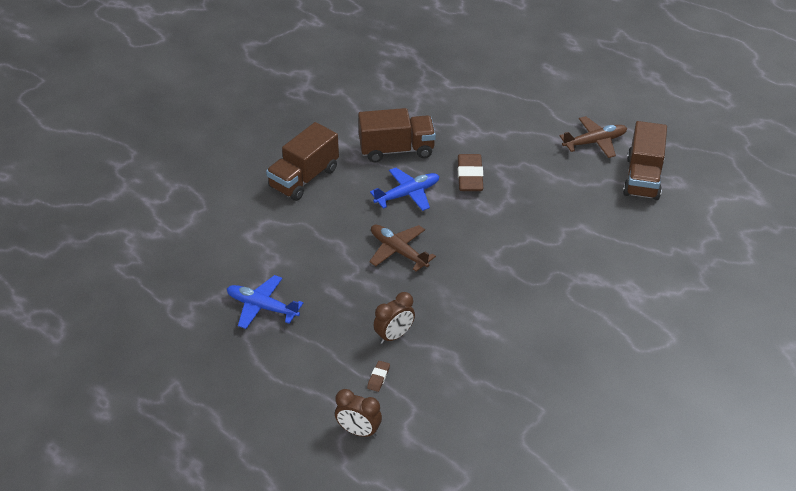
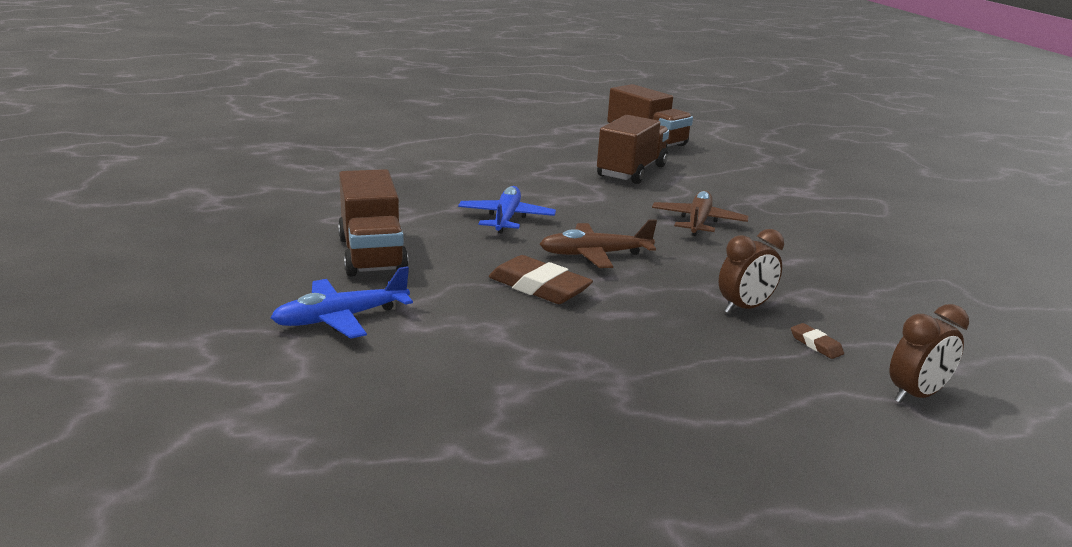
camera: 55 degrees left, 20 degrees down
(262, 307) = (579, 371): blue plane -> blue plane (341, 318)
(394, 336) = (744, 308): brown clock -> brown clock turned 60 degrees clockwise
(396, 150) = (424, 198): brown truck -> brown truck (631, 171)
(469, 176) = (530, 187): brown eraser -> brown eraser (539, 287)
(594, 142) = (570, 137): brown plane -> brown plane (698, 222)

